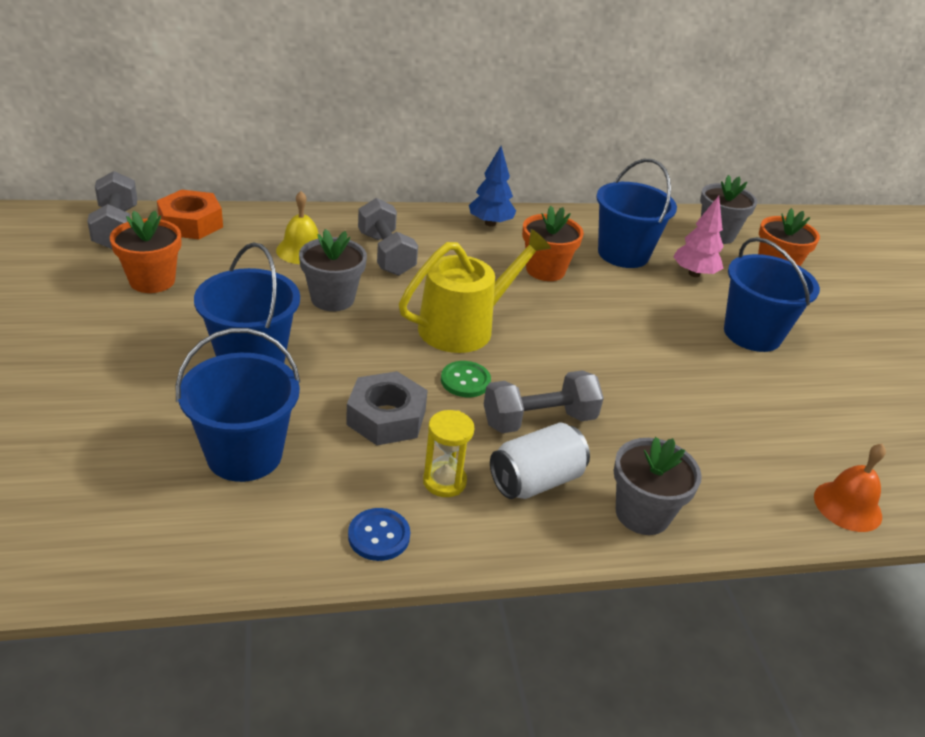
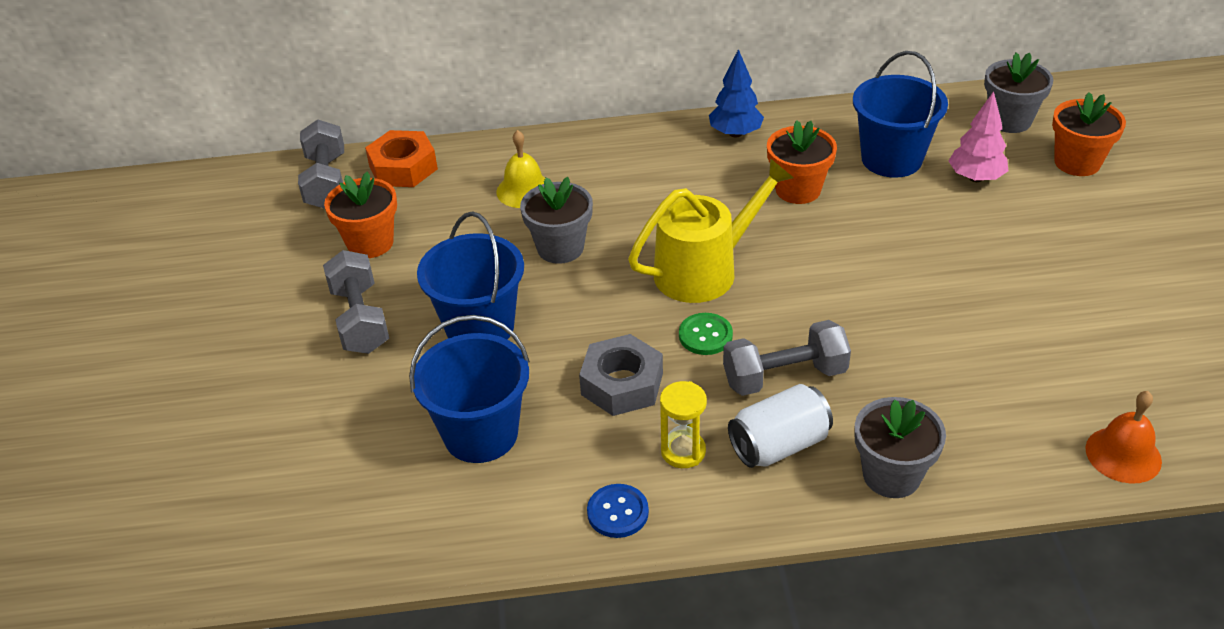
camera: 10 degrees right, 5 degrees up
(386, 254) = (616, 186): grey dumbbell -> grey dumbbell (360, 319)
(752, 334) = (1038, 252): blue bucket -> none

